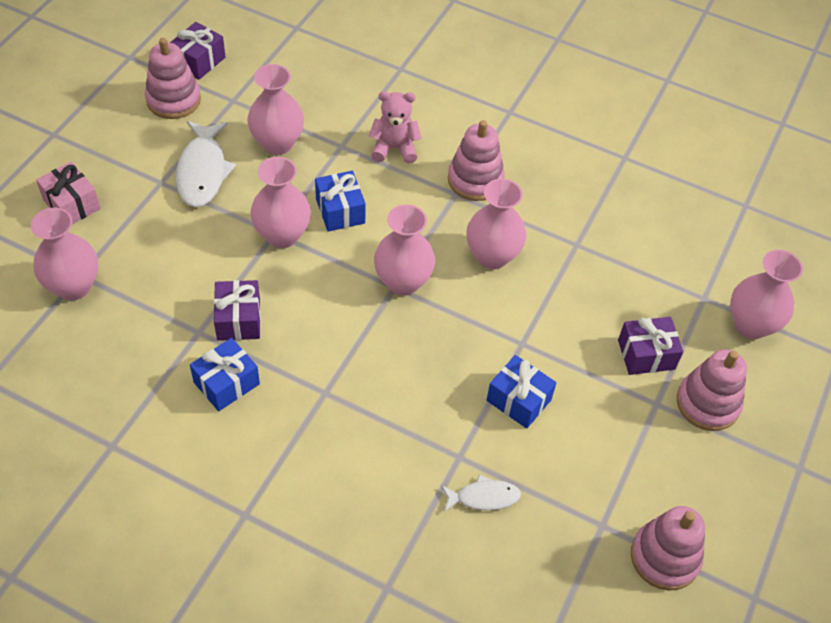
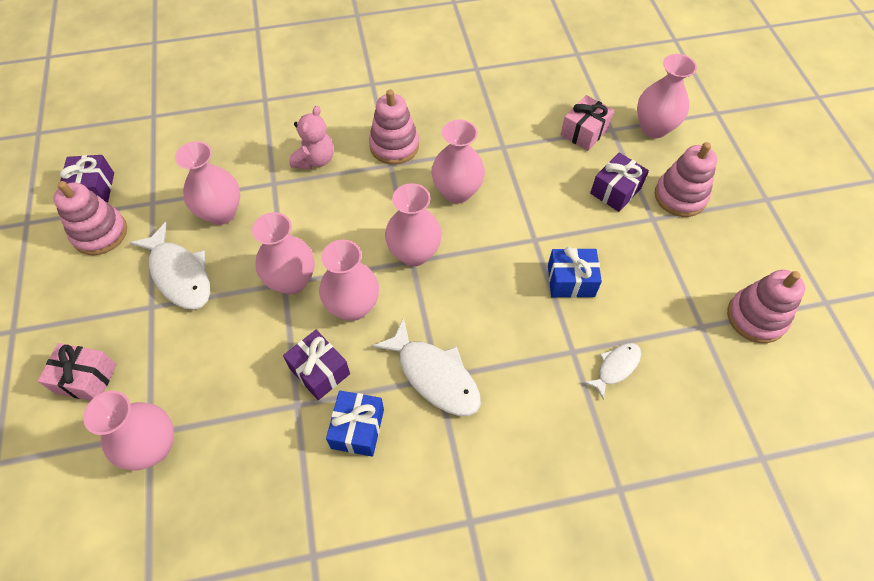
camera: 35 degrees left, 5 degrees up
(311, 289) = (353, 306): none -> pink vase
(324, 389) = (434, 375): none -> white fish
(340, 211) = (318, 232): blue gift -> none
(394, 148) = (315, 160): pink teddy bear -> pink teddy bear turned 150 degrees clockwise
(672, 282) = (584, 132): none -> pink gift

